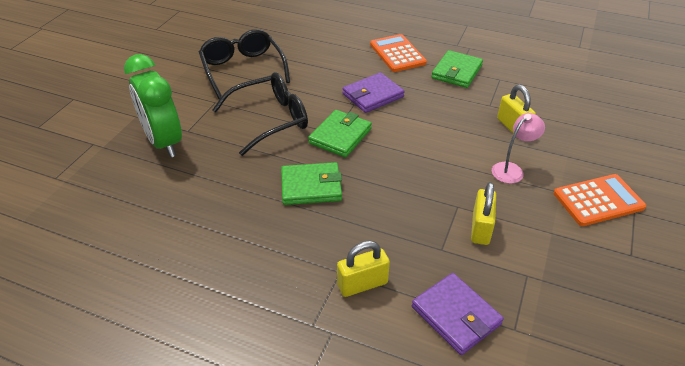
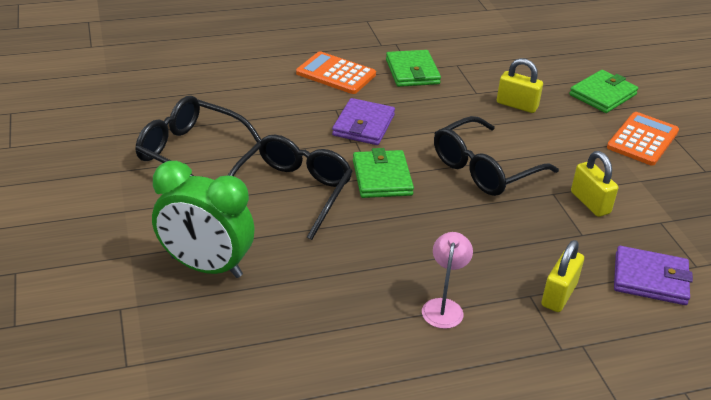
camera: 40 degrees left, 5 degrees down
(311, 186) = (415, 236): green wallet -> green wallet (602, 95)
(424, 163) = (484, 169): none -> black glasses
(512, 169) = (557, 143): pink lamp -> pink lamp (443, 307)

